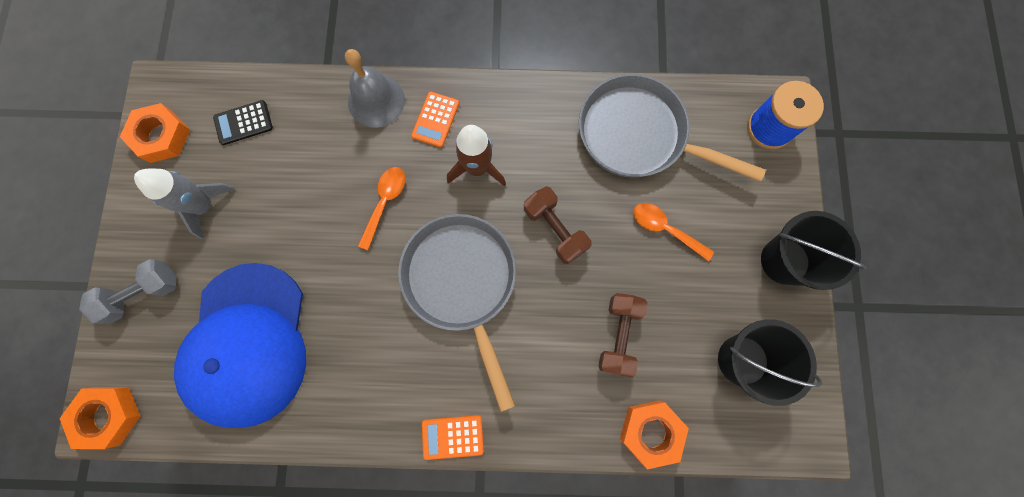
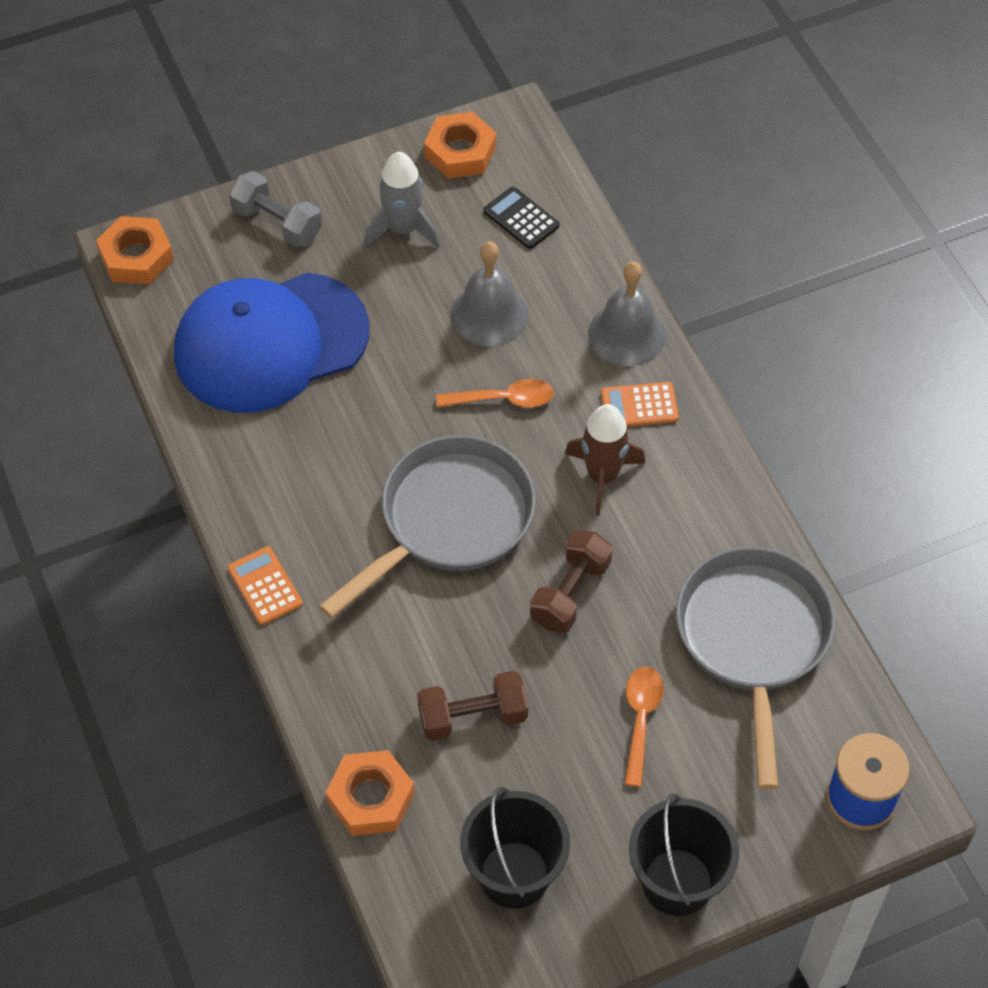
camera: 65 degrees right, 20 degrees down
(311, 180) = (489, 314): none -> grey bell

